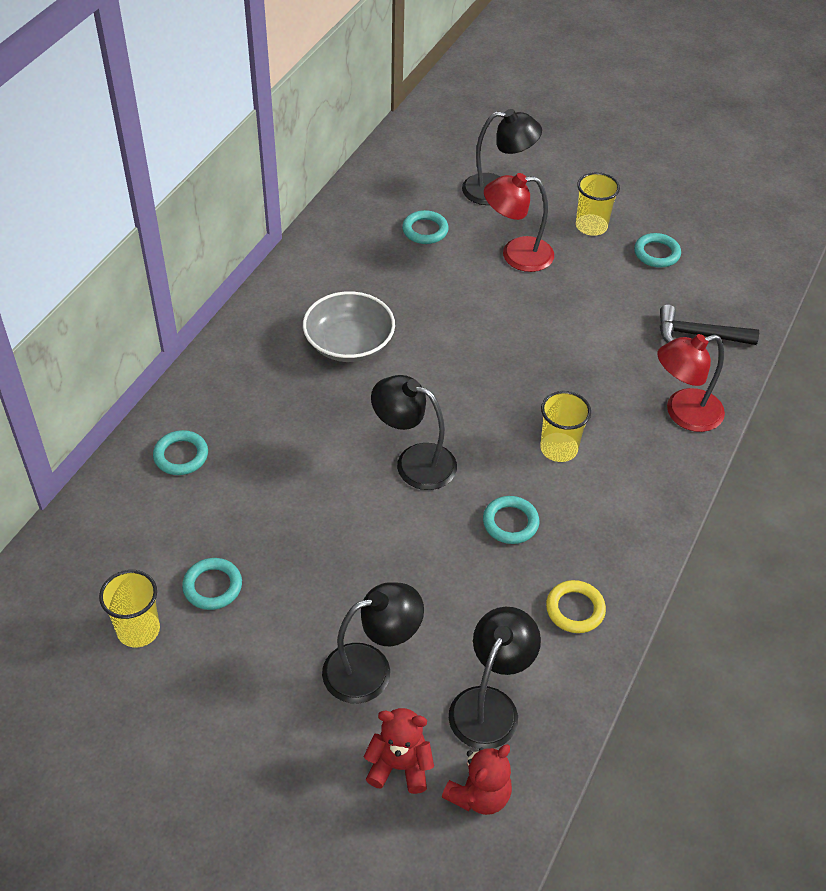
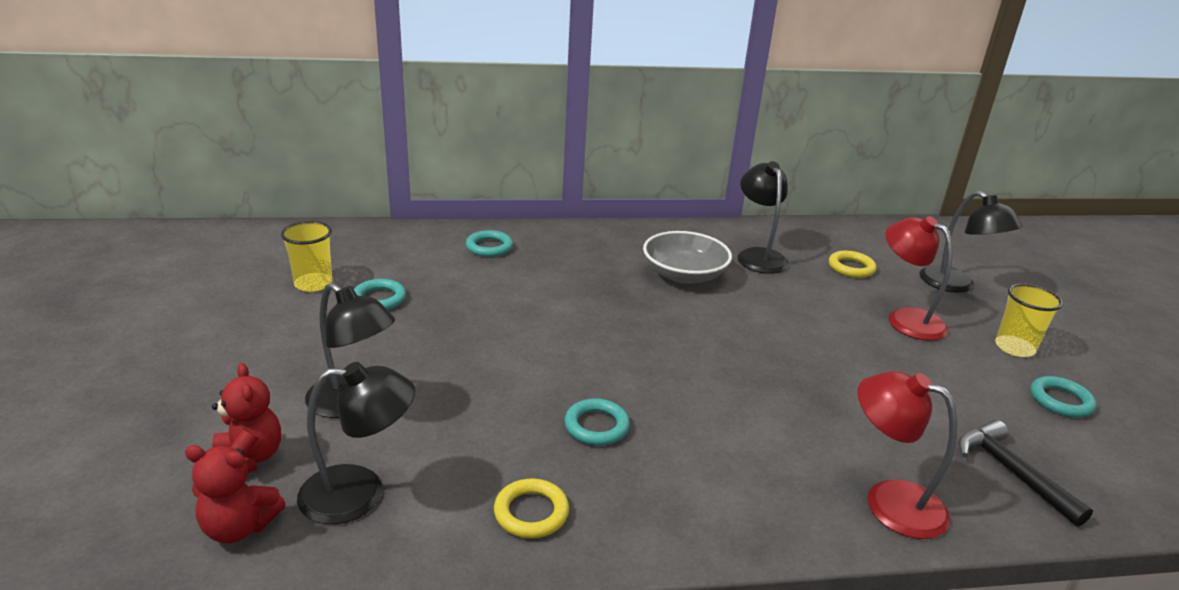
camera: 55 degrees right, 20 degrees down
(414, 462) = (603, 346): black lamp -> black lamp (758, 256)
(425, 230) = (851, 267): turquoise ring -> yellow ring
(558, 448) = (722, 425): yellow cup -> none

